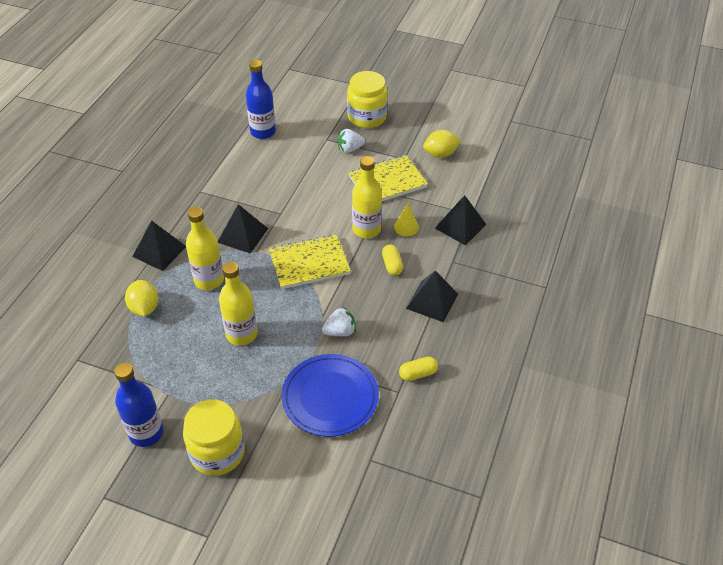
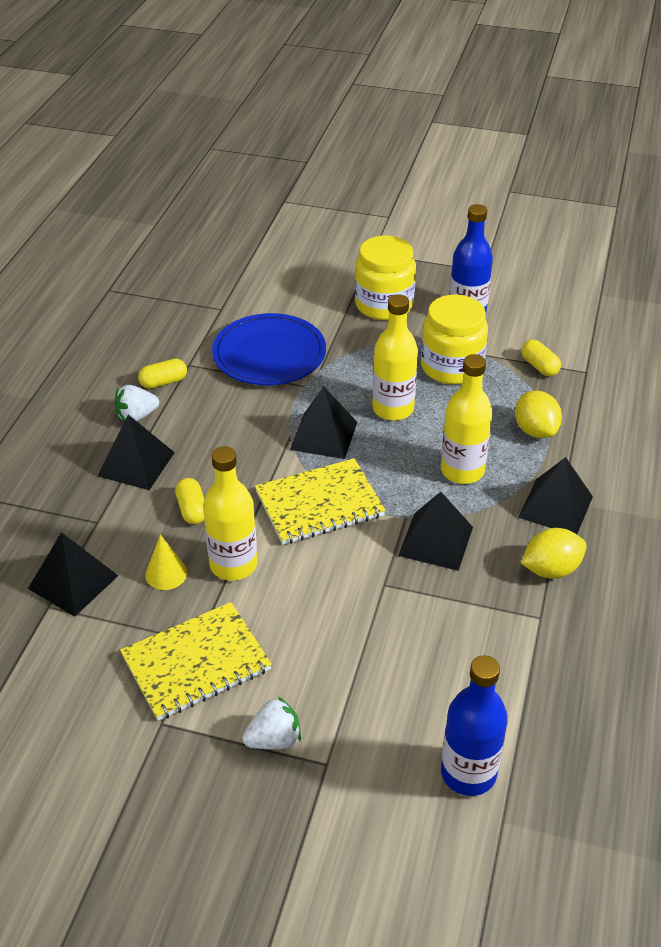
camera: 175 degrees right, 5 degrees down
(111, 367) = (539, 366): none -> yellow capsule
(298, 315) = (324, 435): none -> black pyramid
(340, 331) = (264, 420): white strawberry -> white strawberry (136, 416)
(367, 117) = (241, 840): yellow jar -> yellow jar (451, 367)
(440, 154) = (84, 741): yellow lemon -> yellow lemon (550, 569)

